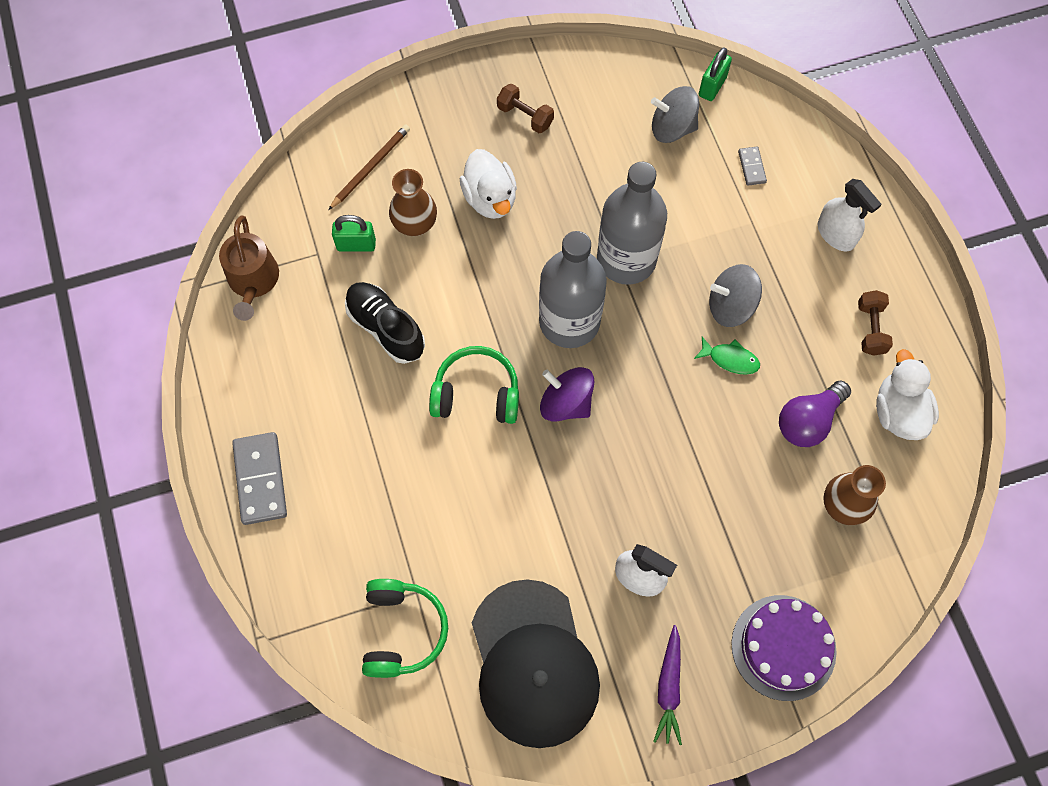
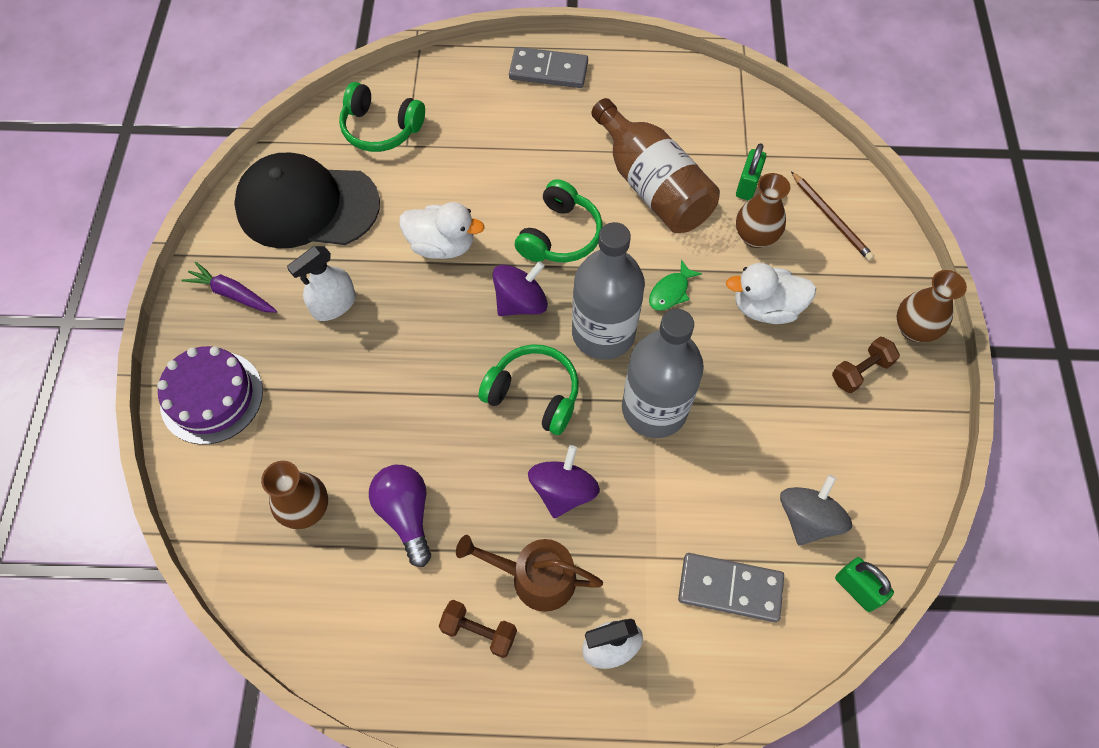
camera: 110 degrees right, 5 degrees down
(253, 281) = (734, 104): brown watering can -> brown watering can (535, 577)
(386, 328) = (652, 186): black shoe -> brown bottle
(467, 85) = (914, 329): none -> brown vase
(654, 359) = (533, 394): none -> green headphones
(730, 359) = (504, 466): green fish -> green fish (671, 291)
(731, 306) = (563, 491): grey spinning top -> purple spinning top
(751, 167) = (730, 588): grey domino -> grey domino, size x1.95
(898, 412) = (373, 614): white duck -> white duck (442, 245)

